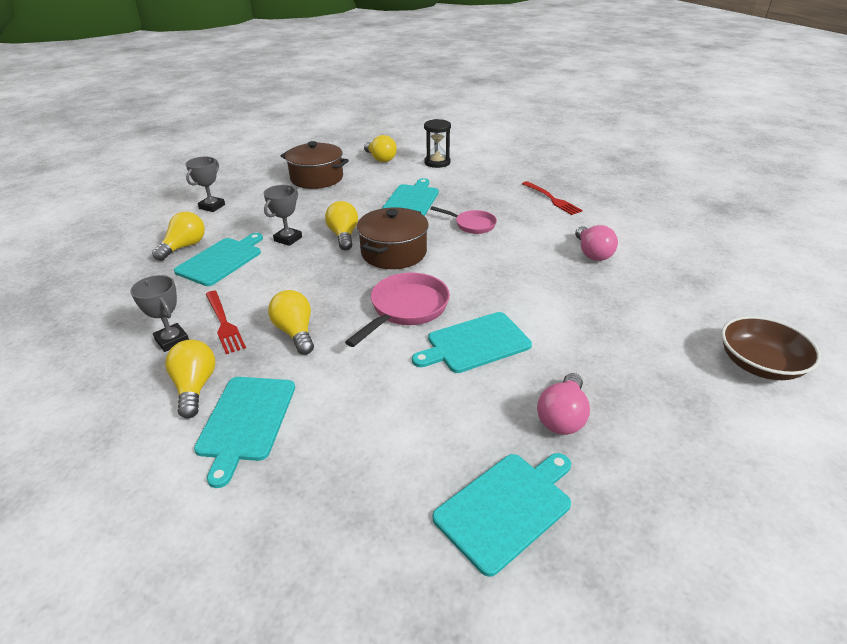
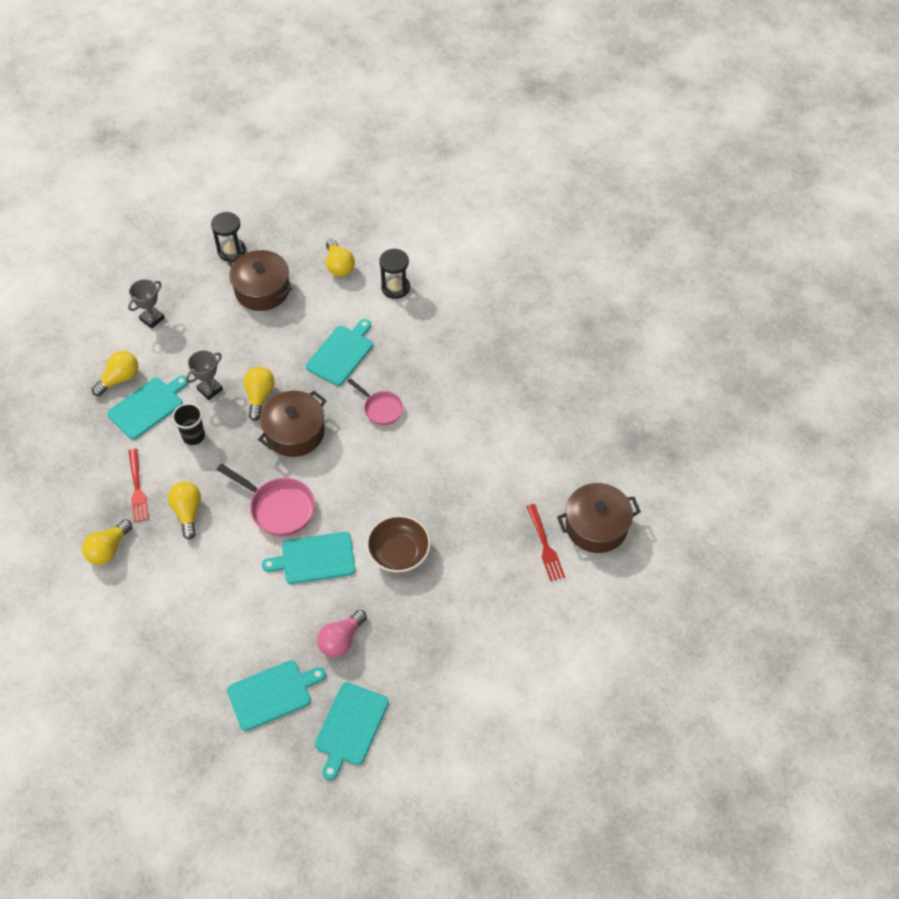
camera: 15 degrees right, 20 degrees up
(172, 340) = (98, 497): grey trophy -> none
(195, 387) = (108, 549): yellow light bulb -> yellow light bulb turned 150 degrees counterclockwise
(246, 421) = (136, 588): turquoise cutting board -> turquoise cutting board (350, 727)
(279, 164) = (231, 251): none -> black hourglass
(281, 272) = (193, 436): none -> black cup
(406, 309) = (278, 508): pink pan -> pink pan turned 75 degrees clockwise
(552, 199) = (478, 385): red fork -> red fork (545, 545)
(592, 253) = (466, 477): pink light bulb -> none
(751, 263) = (596, 526): none -> brown pot
(759, 364) = (509, 633): brown bowl -> brown bowl (399, 552)

